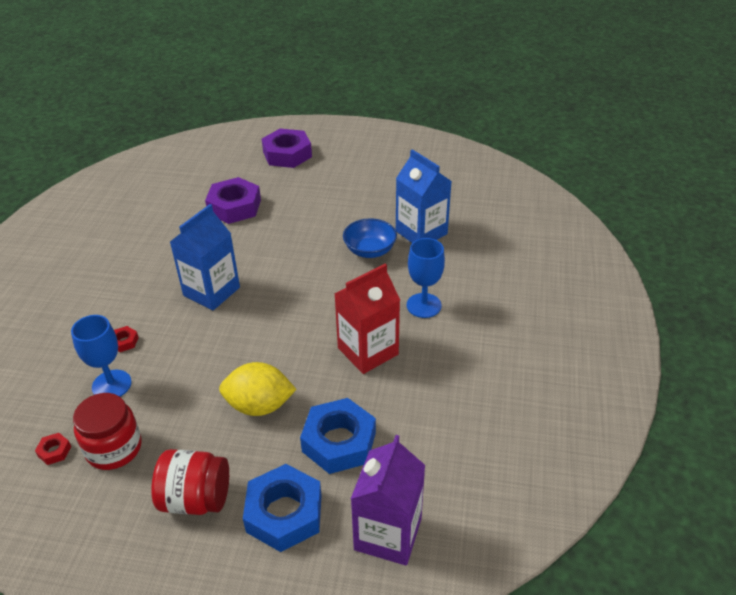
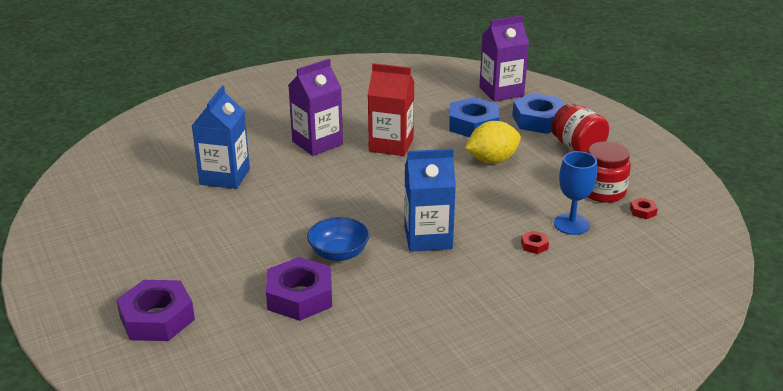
camera: 130 degrees left, 10 degrees down
(259, 406) = (492, 160): yellow lemon -> yellow lemon turned 75 degrees counterclockwise
(370, 250) = (279, 189): blue bowl -> blue bowl (339, 253)
(424, 305) = (317, 143): blue goblet -> purple carton

